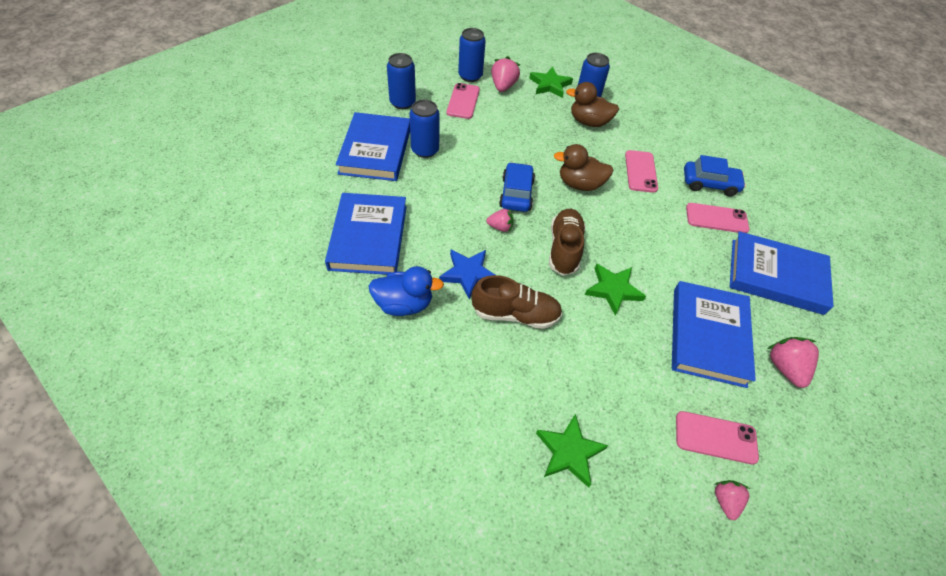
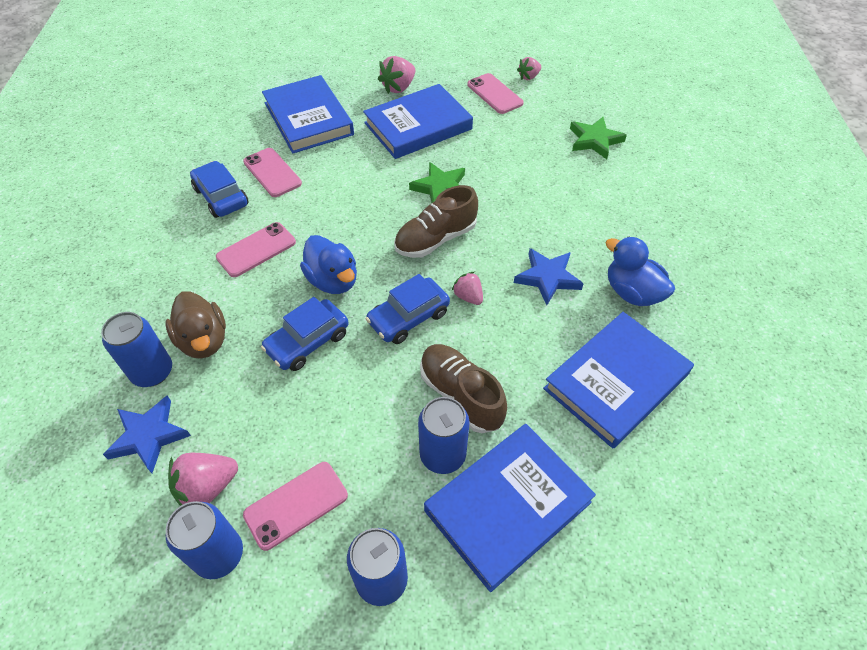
camera: 130 degrees left, 0 degrees up
(515, 314) = (541, 224): brown shoe -> brown shoe (461, 395)
(546, 151) = (307, 341): none -> blue car
(550, 85) = (148, 436): green star -> blue star
(580, 184) = (333, 280): brown duck -> blue duck

